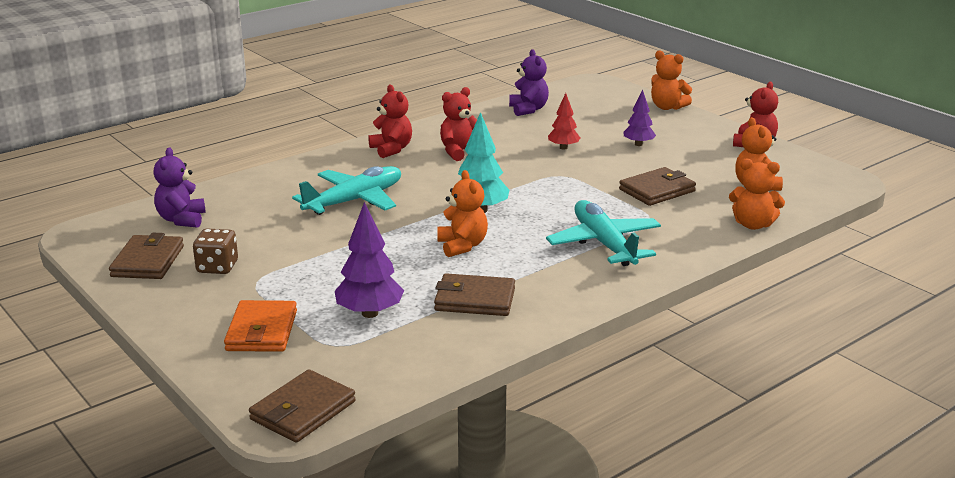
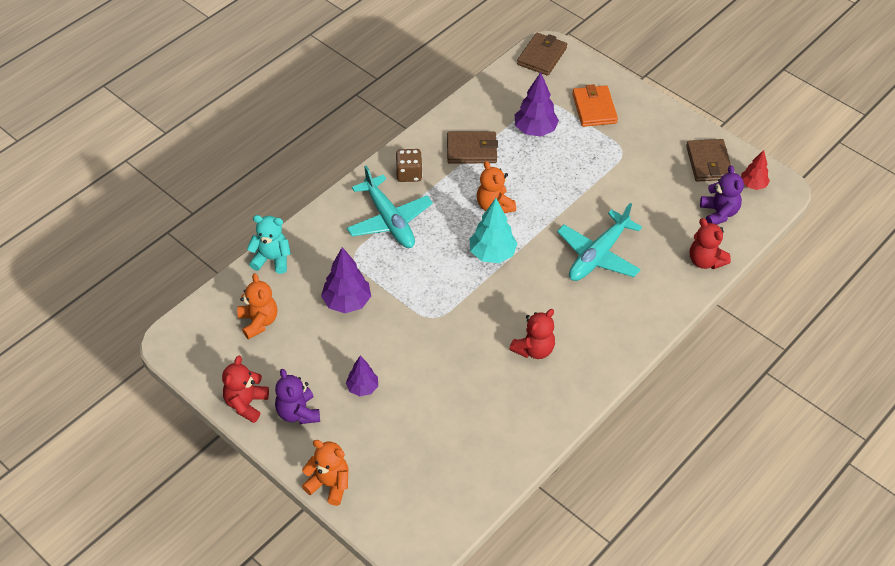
camera: 170 degrees right, 25 degrees up
(217, 267) = (657, 162): brown dice -> brown dice (409, 174)
(391, 149) = (600, 346): red teddy bear -> red teddy bear (705, 261)
(528, 109) = (484, 456): purple teddy bear -> purple teddy bear (298, 413)
(563, 148) = (436, 371): red tree -> red tree (753, 185)
(657, 190) = (347, 302): brown wallet -> purple tree
(753, 225) = (272, 259): orange teddy bear -> turquoise teddy bear

